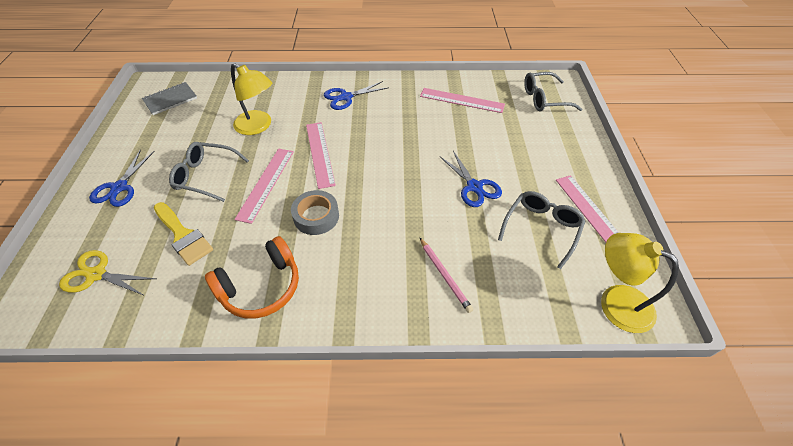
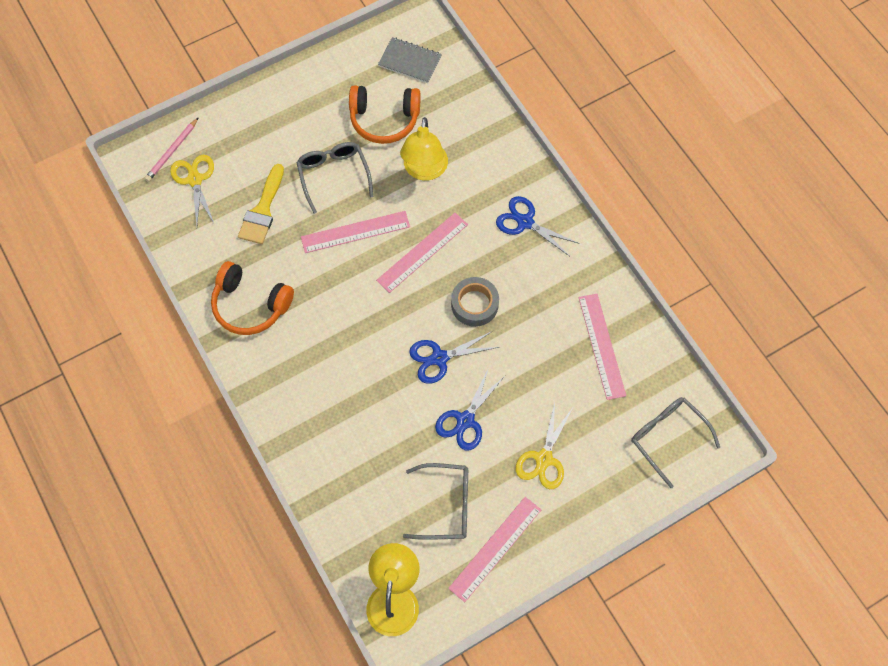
camera: 60 degrees right, 15 degrees up
(119, 187) = (279, 119): blue scissors -> blue scissors (439, 358)
(196, 129) = (384, 119): none -> orange headphones
(316, 216) = (343, 300): grey tape -> grey tape (474, 304)
(444, 275) = (341, 441): pink pencil -> pink pencil (172, 151)
(530, 158) = (544, 459): none -> yellow scissors

